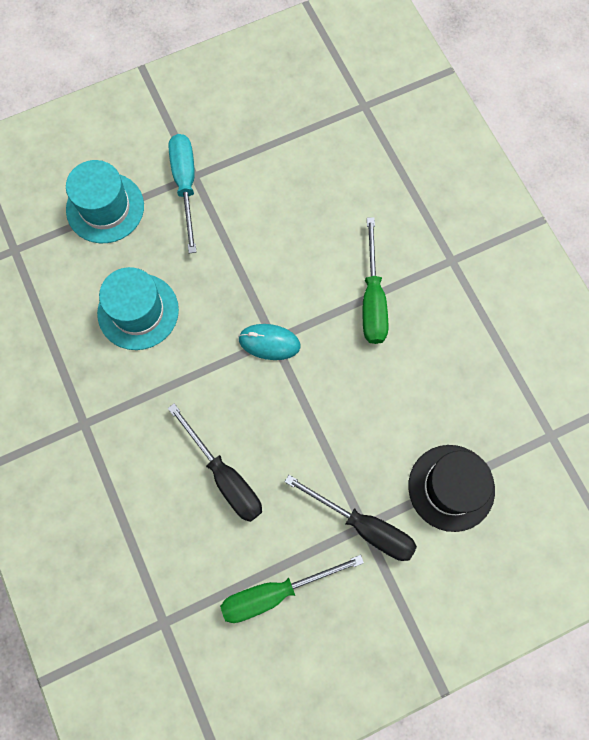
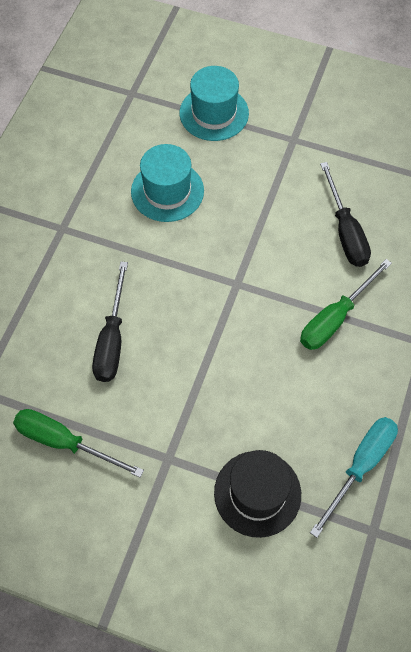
camera: 45 degrees right, 10 degrees down
(185, 185) = (281, 141): turquoise screwdriver -> turquoise screwdriver (360, 466)
(269, 342) = (232, 283): turquoise mouse -> none
(363, 526) = (168, 458): black screwdriver -> black screwdriver (345, 231)

